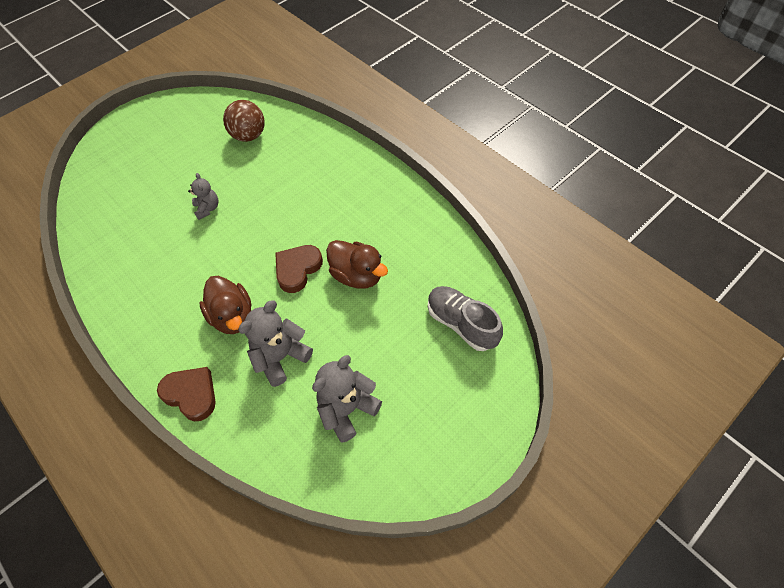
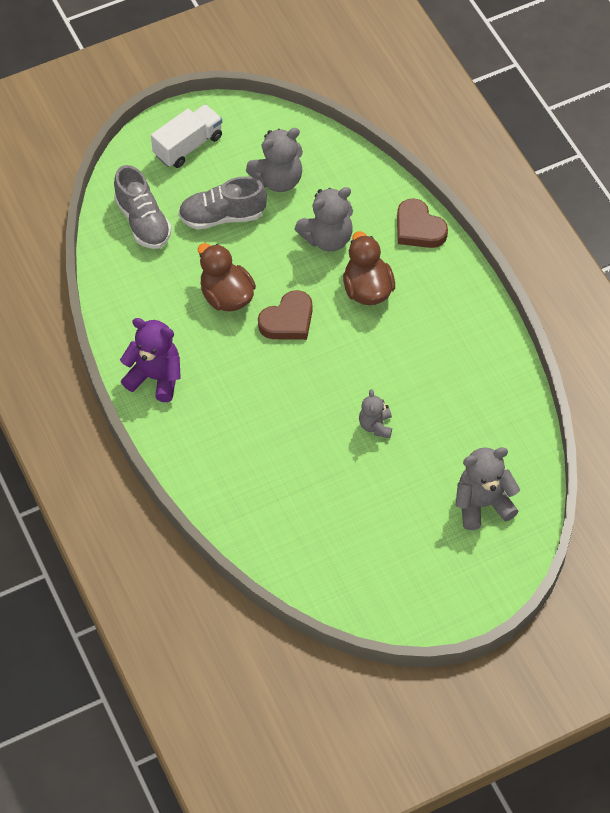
camera: 165 degrees left, 0 degrees up
(120, 178) = (483, 504): none -> grey teddy bear
(249, 135) = (303, 524): brown ball -> none
(389, 351) = (222, 216): none -> grey shoe
(390, 197) = (155, 377): none -> purple teddy bear
(456, 423) = (188, 146): none -> white truck

